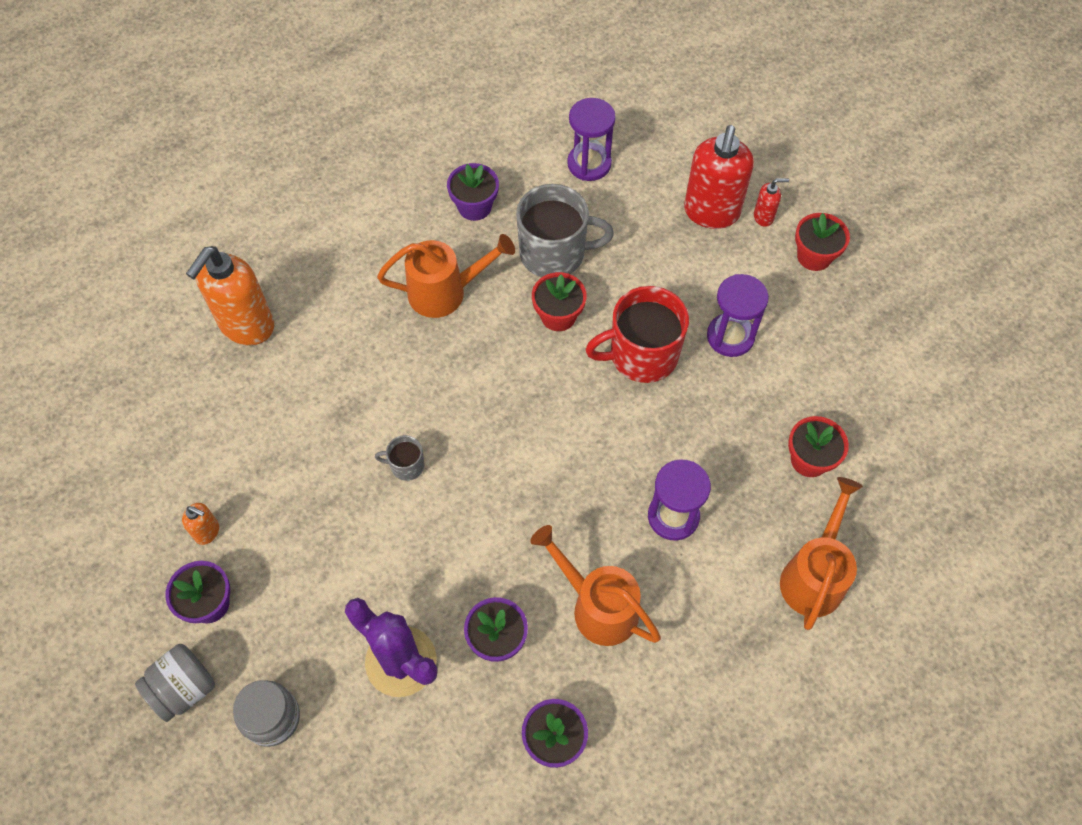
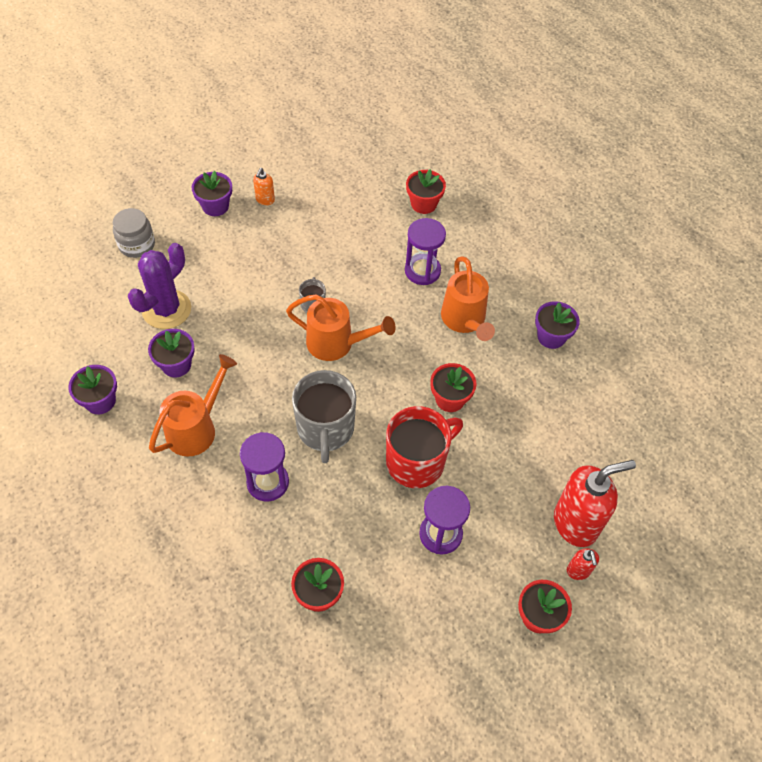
camera: 85 degrees right, 5 degrees down
(184, 688) = (161, 200): grey jar -> none
(246, 326) = (423, 204): orange soap dispenser -> red flower pot
(554, 253) = (512, 395): grey mug -> grey mug (325, 429)
(589, 164) = (613, 421): purple hourglass -> purple hourglass (422, 271)
(642, 355) = (417, 461): red mug -> red mug turned 75 degrees clockwise
(711, 212) = (576, 523): red soap dispenser -> red soap dispenser turned 150 degrees clockwise
(814, 575) = (211, 591): orange watering can -> orange watering can (337, 344)

